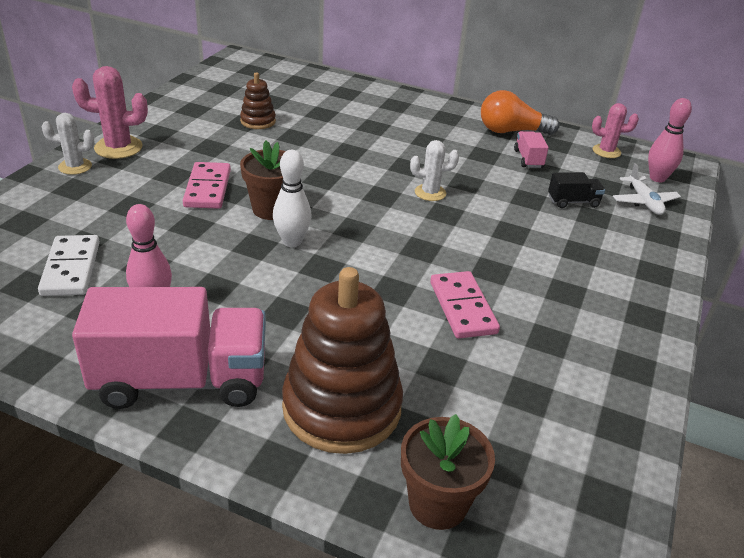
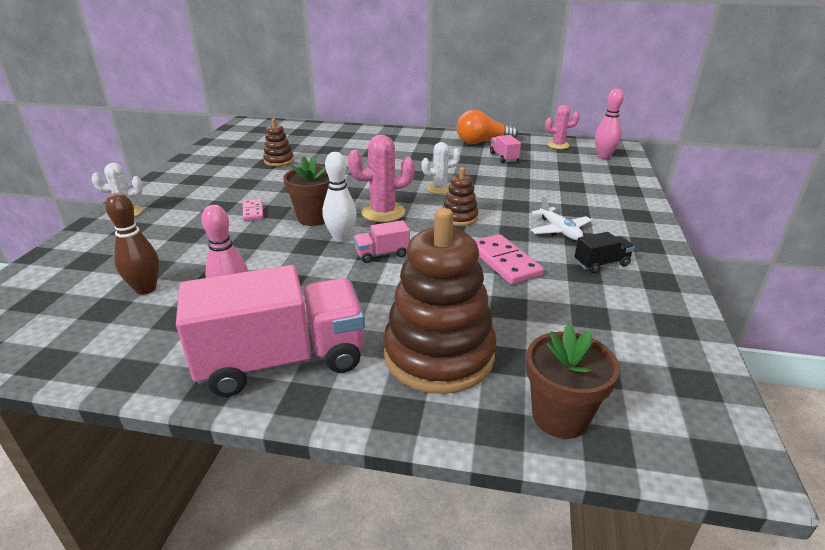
camera: 10 degrees left, 5 degrees down
(71, 268) = (146, 289): white domino -> brown bowling pin
(118, 148) = (163, 194): pink cactus -> pink cactus (383, 212)
(207, 188) = (253, 211): pink domino -> pink domino, size x0.59
(329, 271) = (382, 254): none -> pink truck
(436, 238) = (459, 217): none -> brown stacking toy
(573, 202) = (551, 179): black truck -> black truck (601, 264)
(644, 202) = (603, 172): white plane -> white plane (559, 230)

